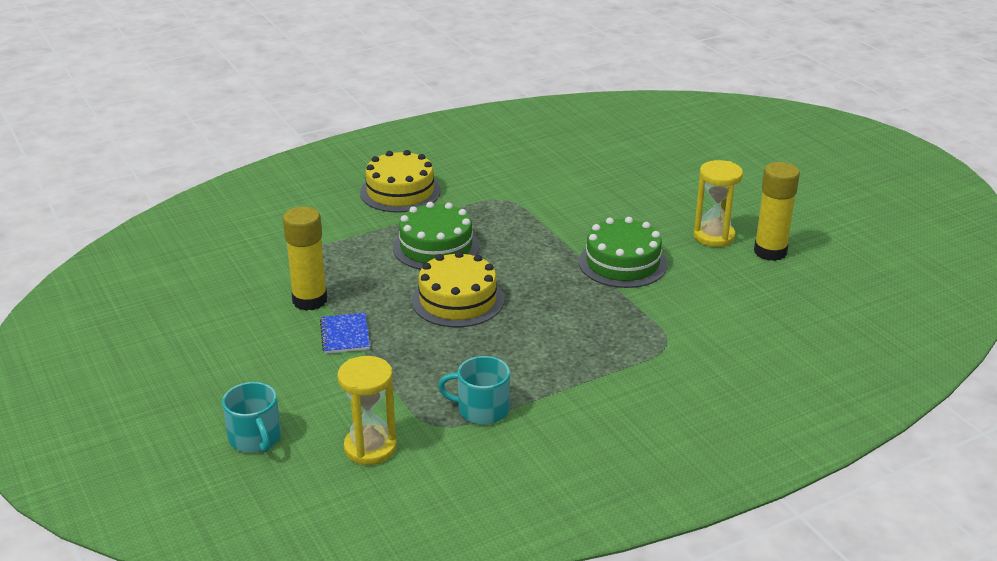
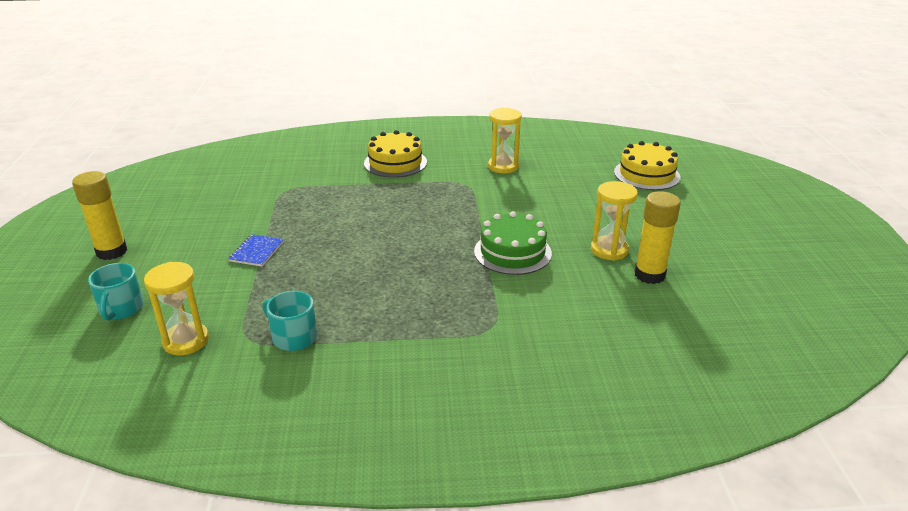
camera: 25 degrees right, 0 degrees up
(310, 300) = (259, 221): yellow glue stick -> yellow glue stick (111, 252)
(436, 247) = (382, 206): green cake -> none
(458, 300) = (359, 248): yellow cake -> yellow cake (646, 174)
(528, 169) = (503, 166): none -> yellow hourglass

